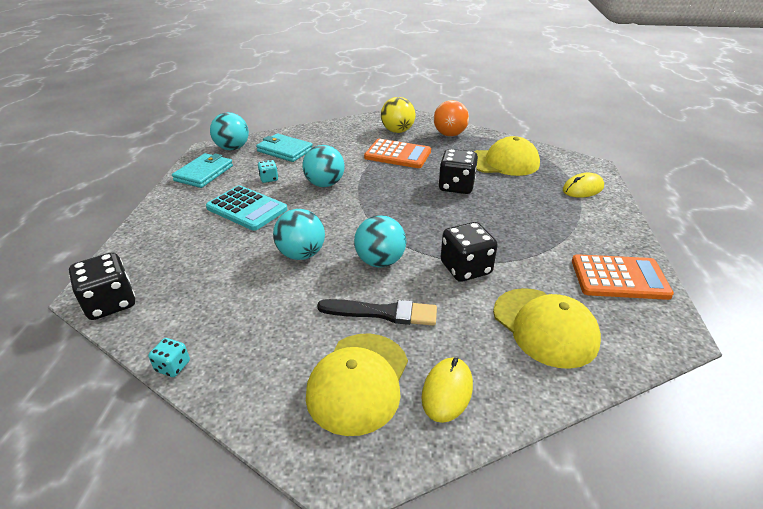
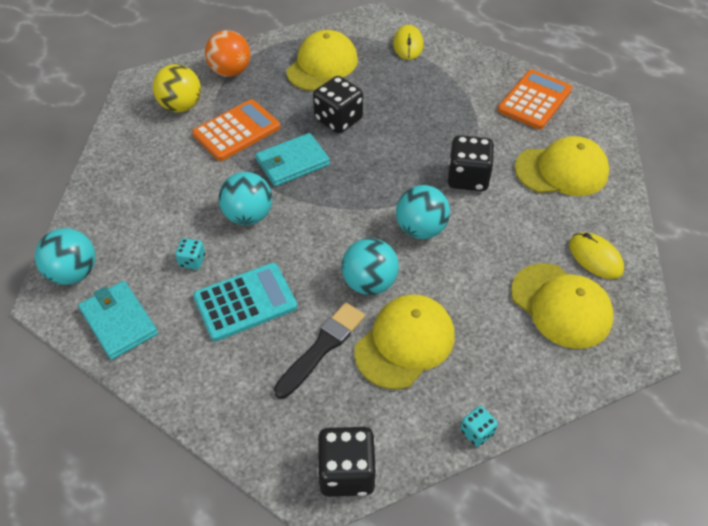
camera: 60 degrees left, 15 degrees up
(250, 292) = (405, 343): none -> yellow cap
(285, 150) = (132, 222): turquoise wallet -> turquoise wallet (292, 162)
(383, 313) = (491, 257): black brush -> black brush (322, 347)

